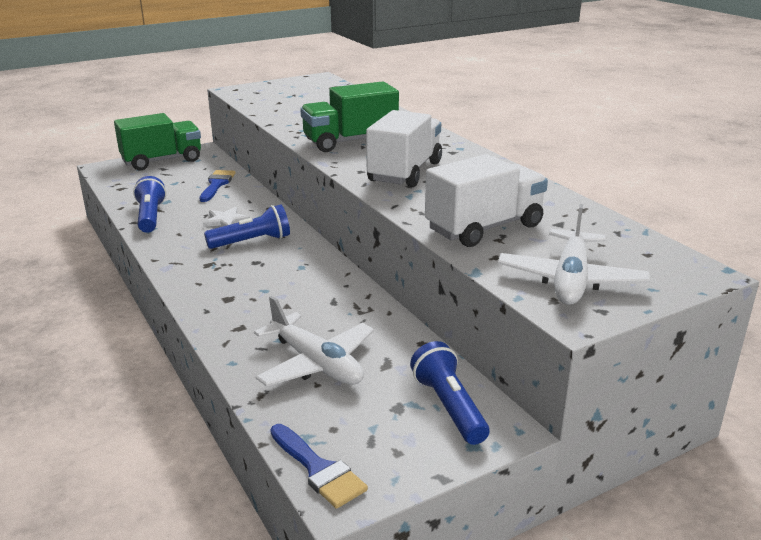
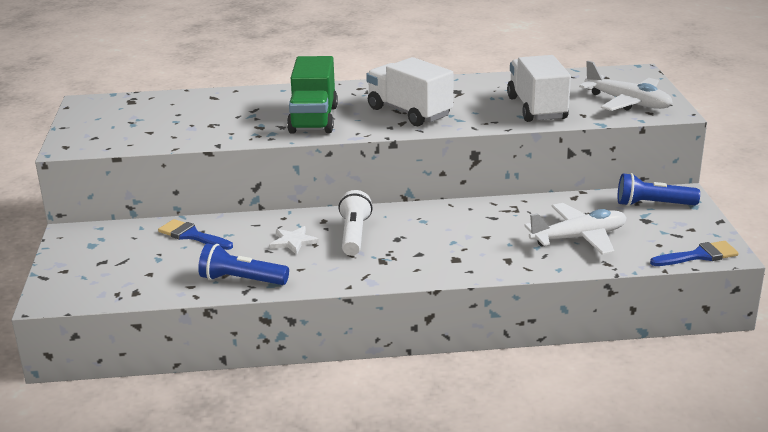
camera: 65 degrees left, 0 degrees up
(162, 161) = (76, 260): green truck -> none
(252, 241) = (354, 235): blue flashlight -> white flashlight

